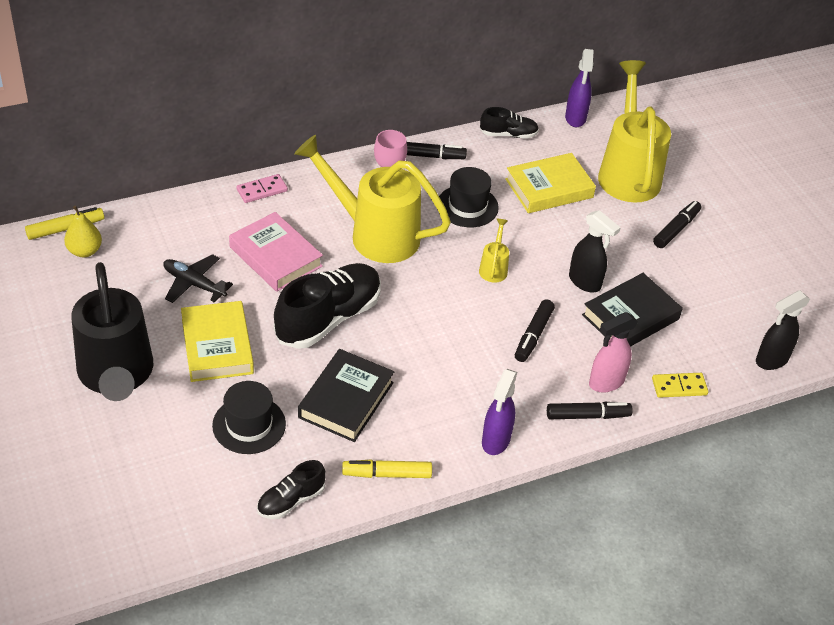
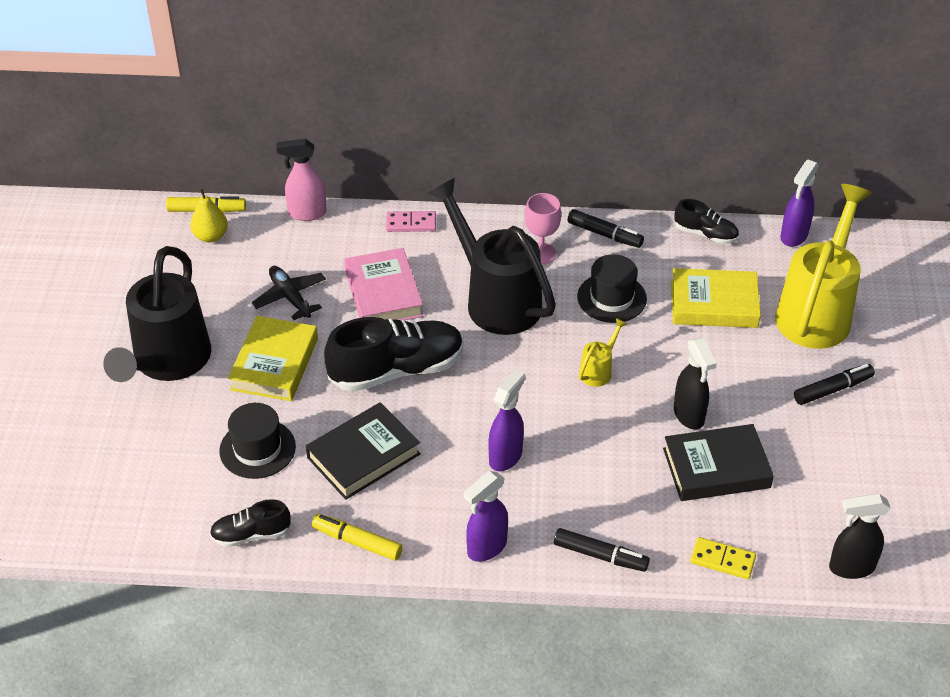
camera: 30 degrees right, 0 degrees up
(375, 234) = (496, 299): yellow watering can -> black watering can
(464, 361) = (506, 456): none -> purple spray bottle
(533, 335) = (595, 453): black marker -> none
(605, 382) = (643, 528): pink spray bottle -> pink spray bottle (306, 213)

